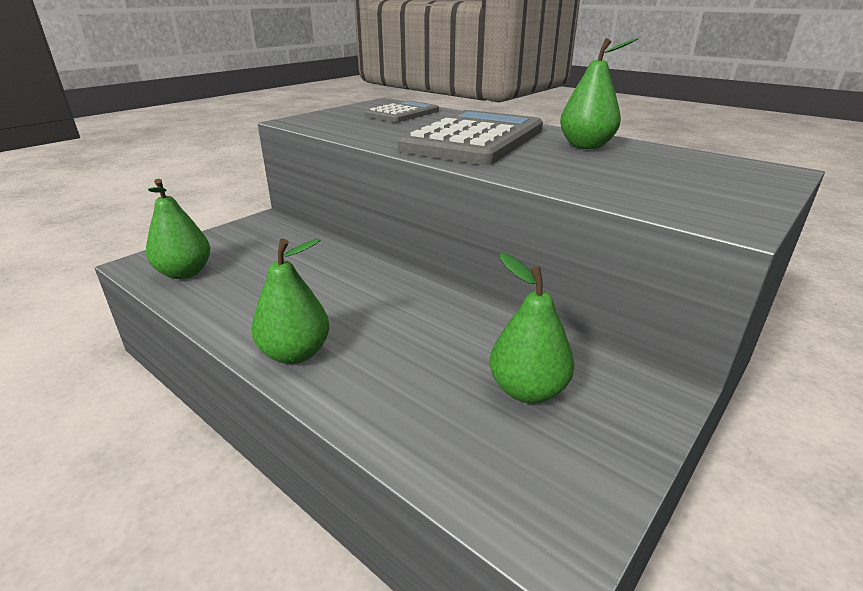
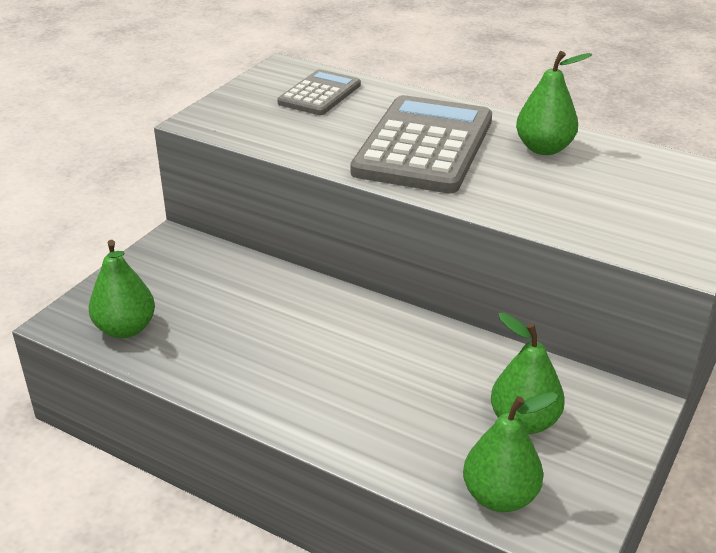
camera: 10 degrees left, 5 degrees up
(295, 353) = (300, 411): green pear -> green pear (500, 496)

